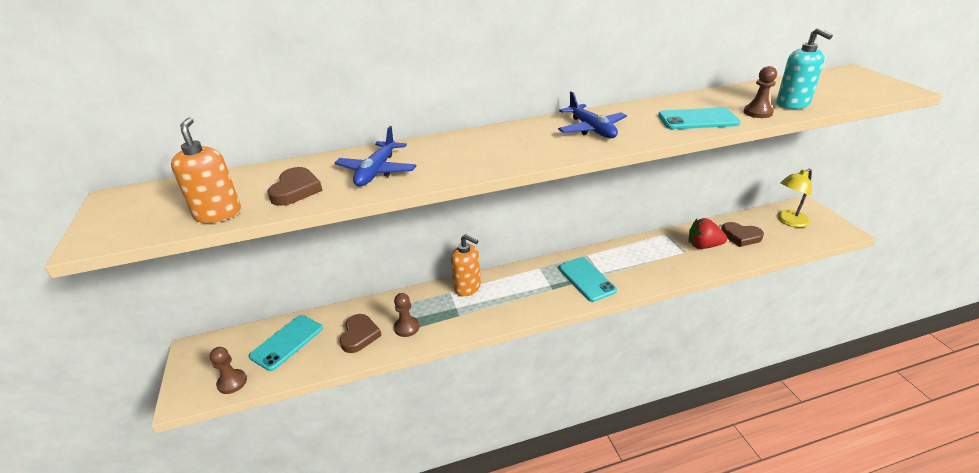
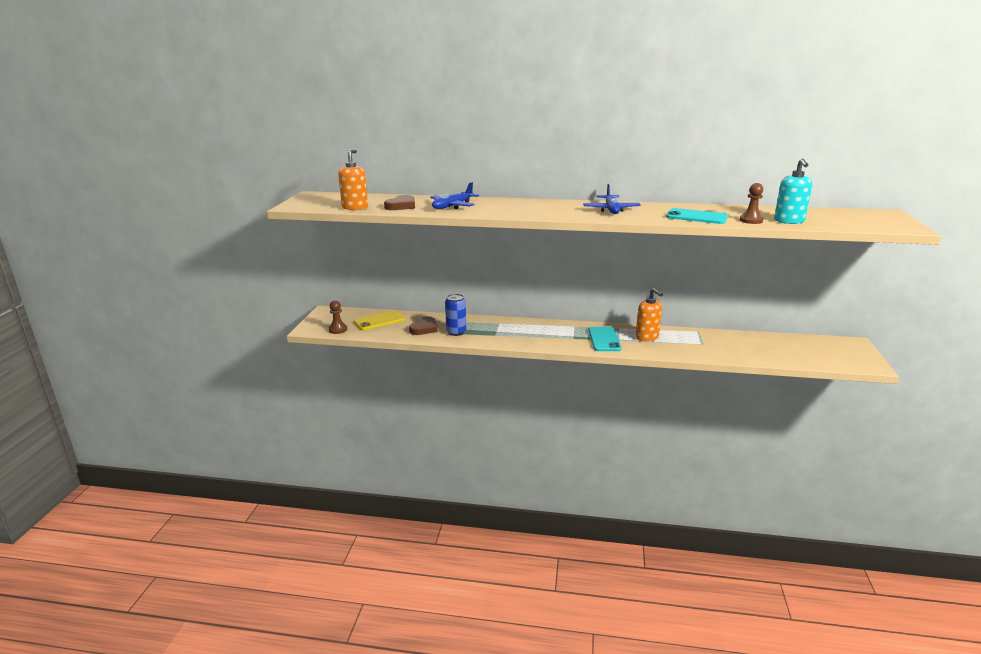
camera: 25 degrees right, 10 degrees down
(287, 342) = (379, 321): turquoise phone -> yellow phone
(406, 327) = (456, 332): brown pawn -> blue can
(467, 287) = (513, 324): orange soap dispenser -> orange soap dispenser (647, 337)
(703, 246) = (722, 344): red strawberry -> none
(741, 236) = (764, 346): brown heart -> none
(789, 221) = (823, 348): yellow lamp -> none

